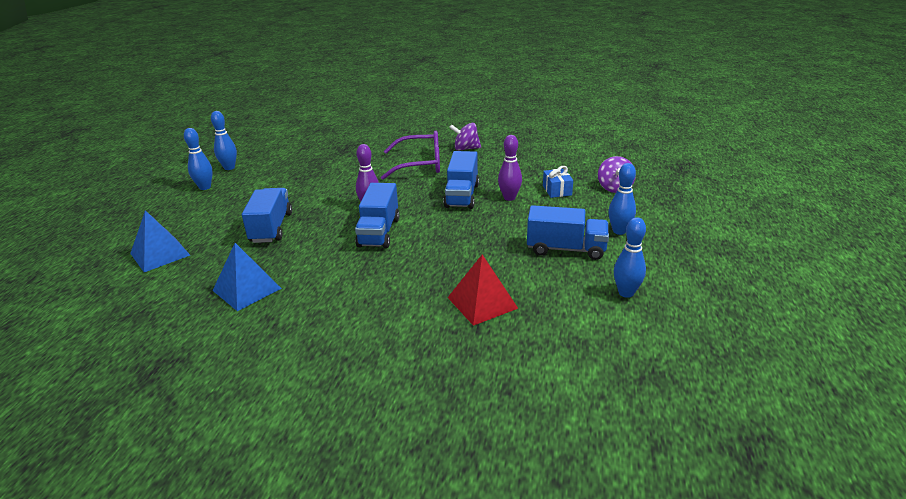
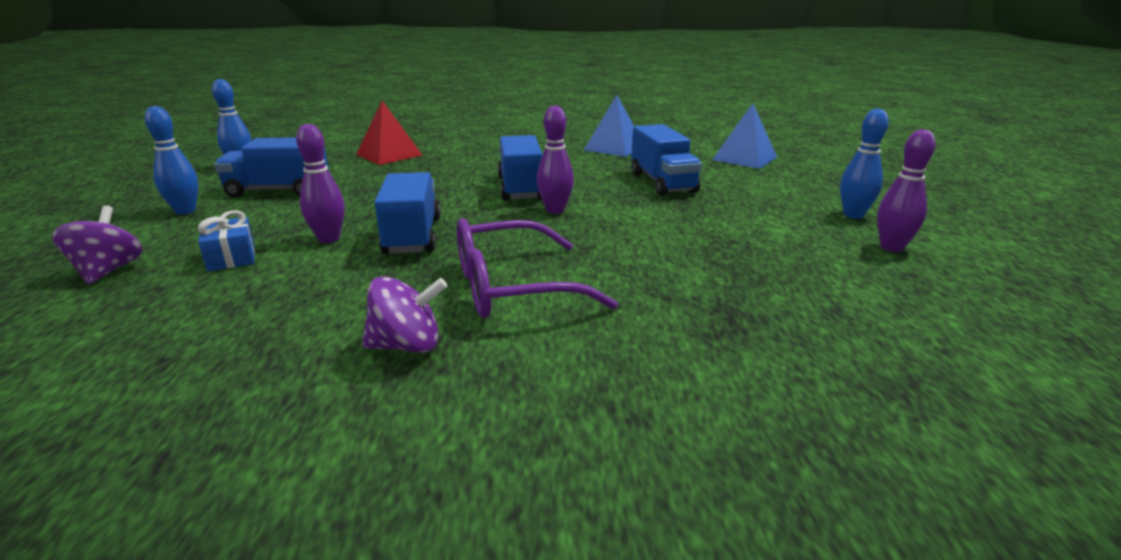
camera: 165 degrees right, 5 degrees down
(229, 168) = (891, 247): blue bowling pin -> purple bowling pin

